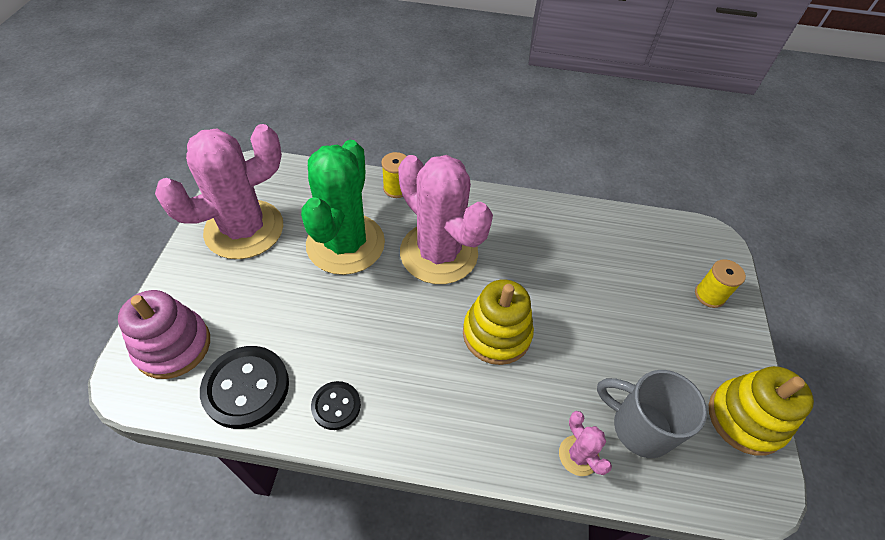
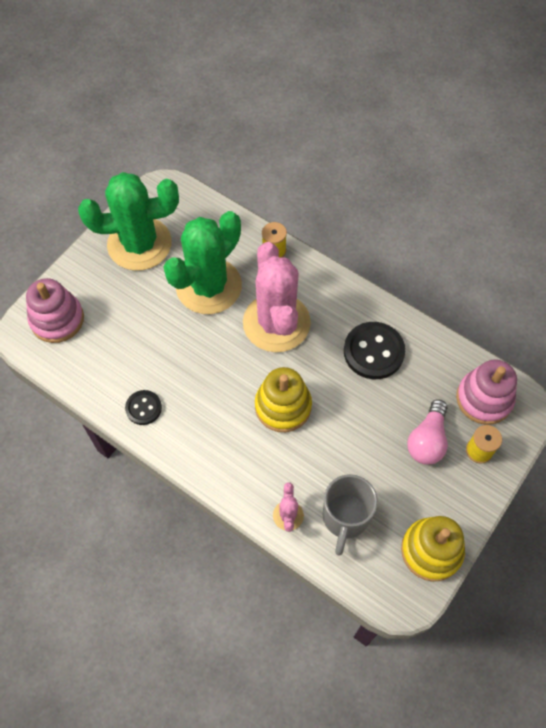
camera: 30 degrees right, 10 degrees up
(244, 229) = (139, 244): pink cactus -> green cactus
(246, 388) = (92, 369): black button -> black button (373, 352)
(639, 427) = (345, 518): grey mug -> grey mug turned 135 degrees counterclockwise
(658, 306) = (427, 440): none -> pink light bulb
(677, 246) = (484, 399): none -> pink stacking toy

